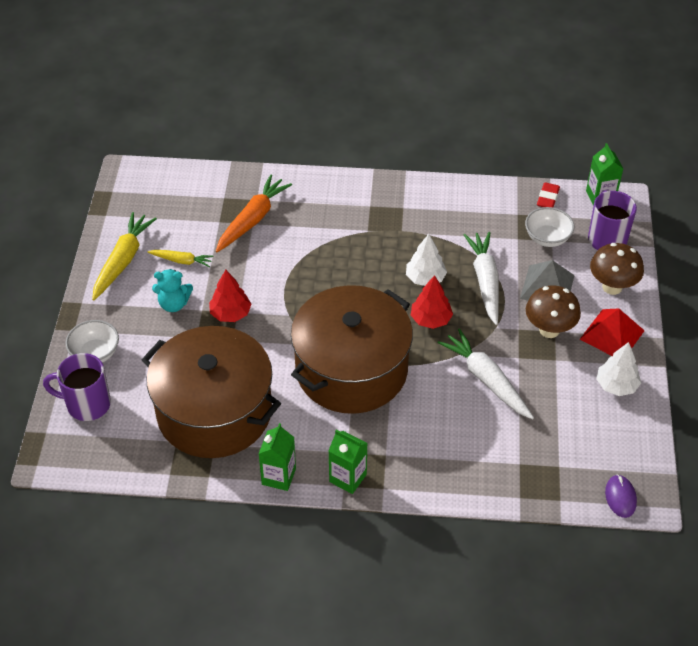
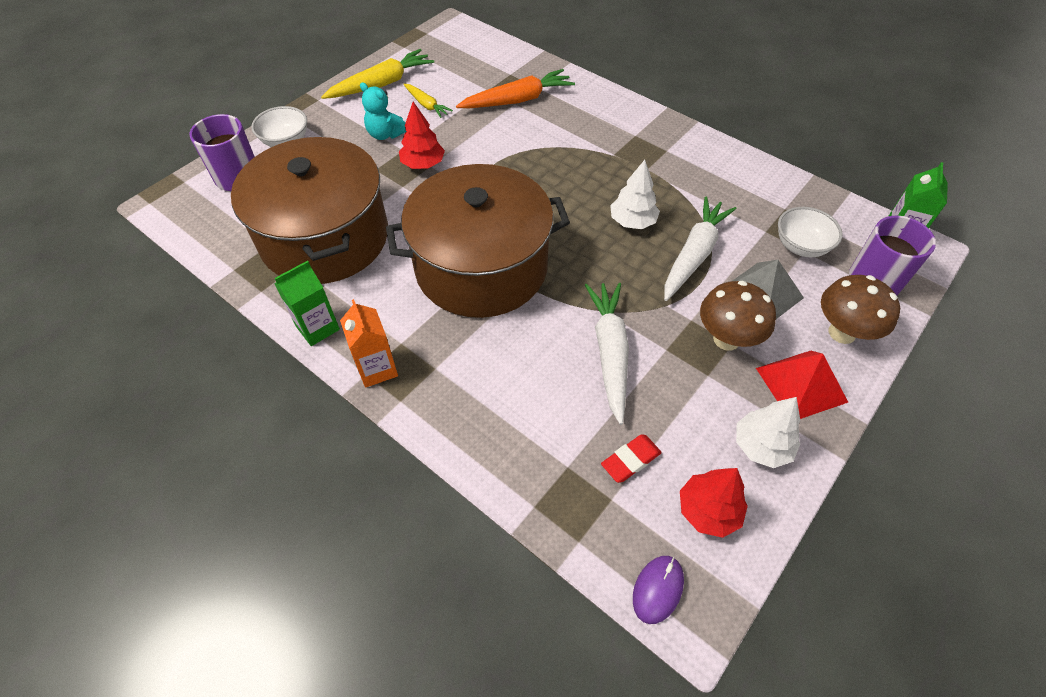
camera: 35 degrees right, 5 degrees up
(348, 478) = (377, 369): green carton -> orange carton
(430, 319) = (603, 262): red tree -> red tree (708, 510)
(547, 198) = (833, 209): red eraser -> red eraser (630, 460)

